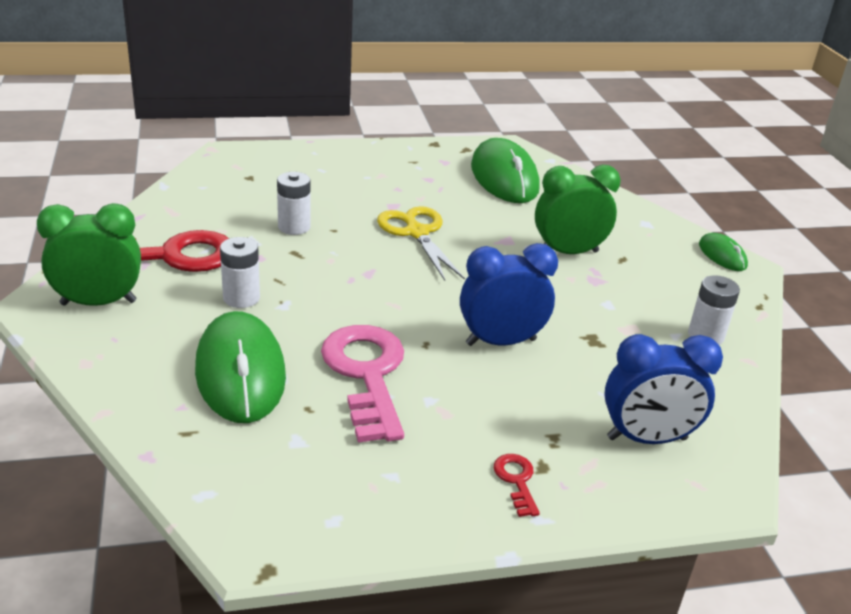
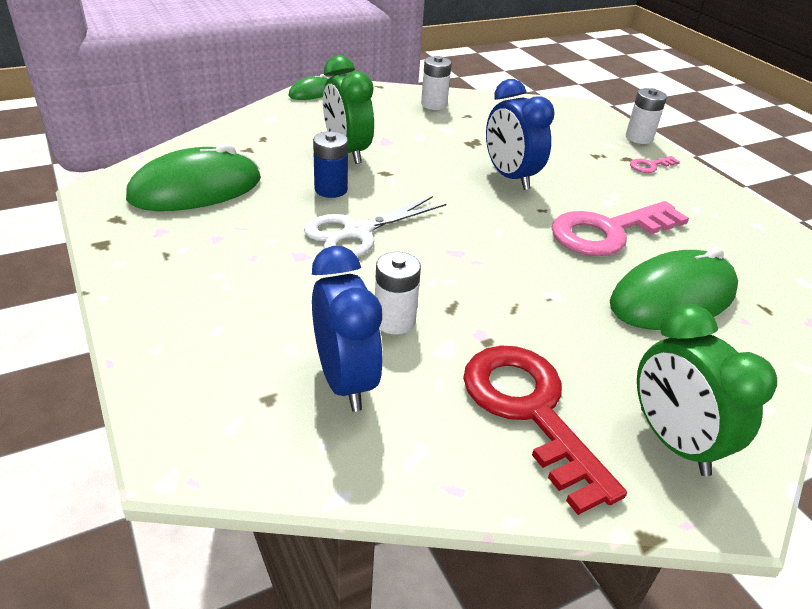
camera: 105 degrees left, 5 degrees up
(241, 298) = (567, 326): white battery -> white battery (639, 138)
(416, 232) = (357, 232): yellow scissors -> white scissors
(492, 232) = (331, 189): none -> blue battery
(516, 481) = (650, 166): red key -> pink key
(647, 439) = (566, 127): blue clock -> blue clock (345, 381)

